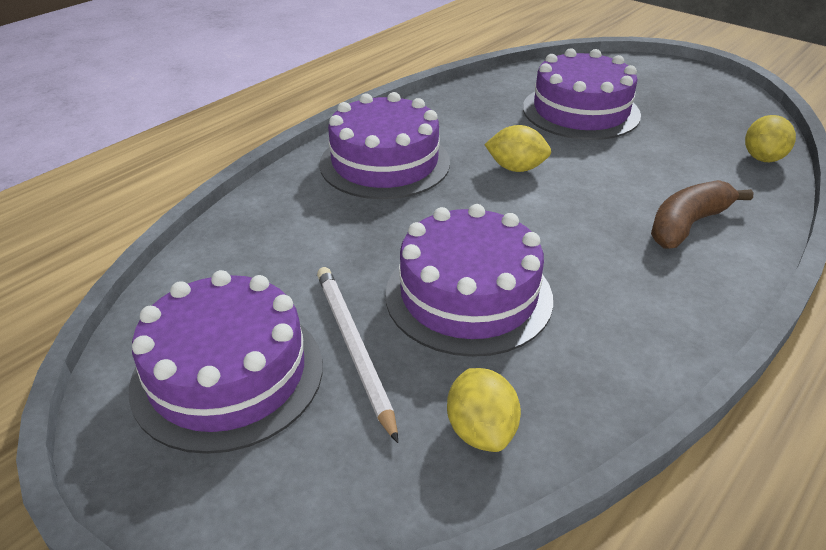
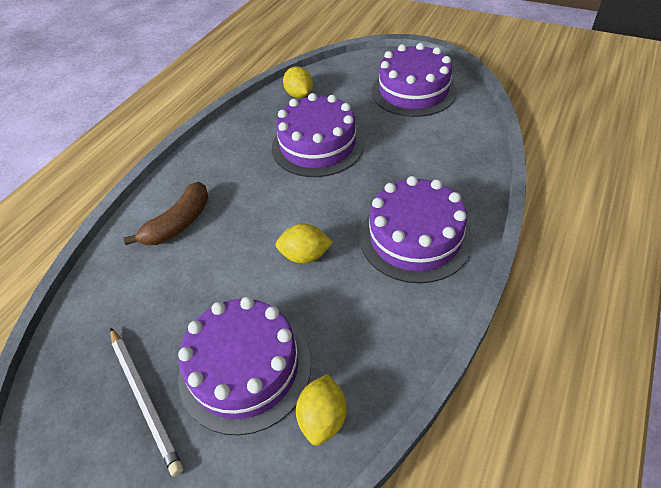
camera: 170 degrees right, 10 degrees up
(354, 348) = (365, 111): white pencil -> white pencil (144, 398)
(762, 158) = (81, 321): yellow lemon -> yellow lemon (323, 418)

